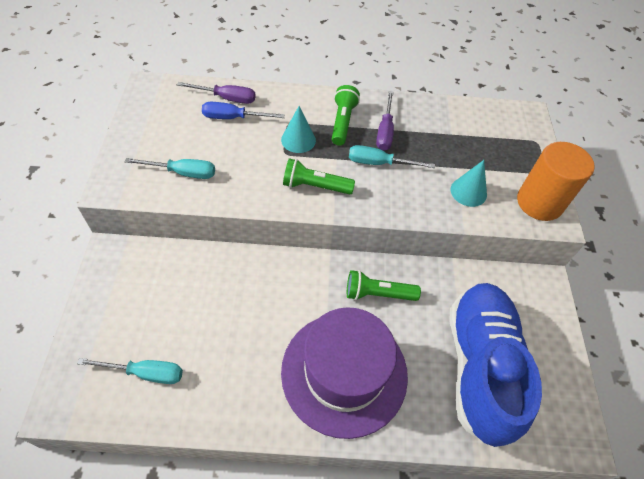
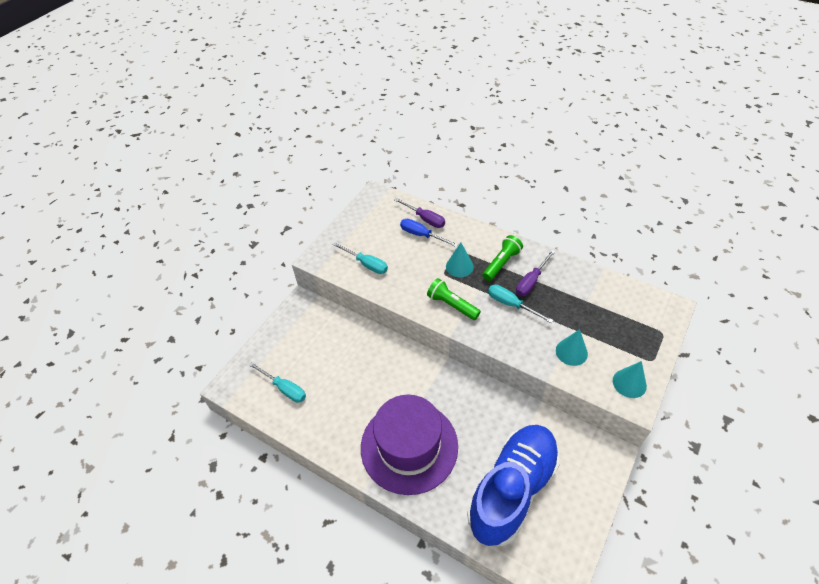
camera: 35 degrees right, 5 degrees down
(378, 294) = (465, 403): green flashlight -> none
(539, 202) = (629, 383): orange cylinder -> turquoise cone

